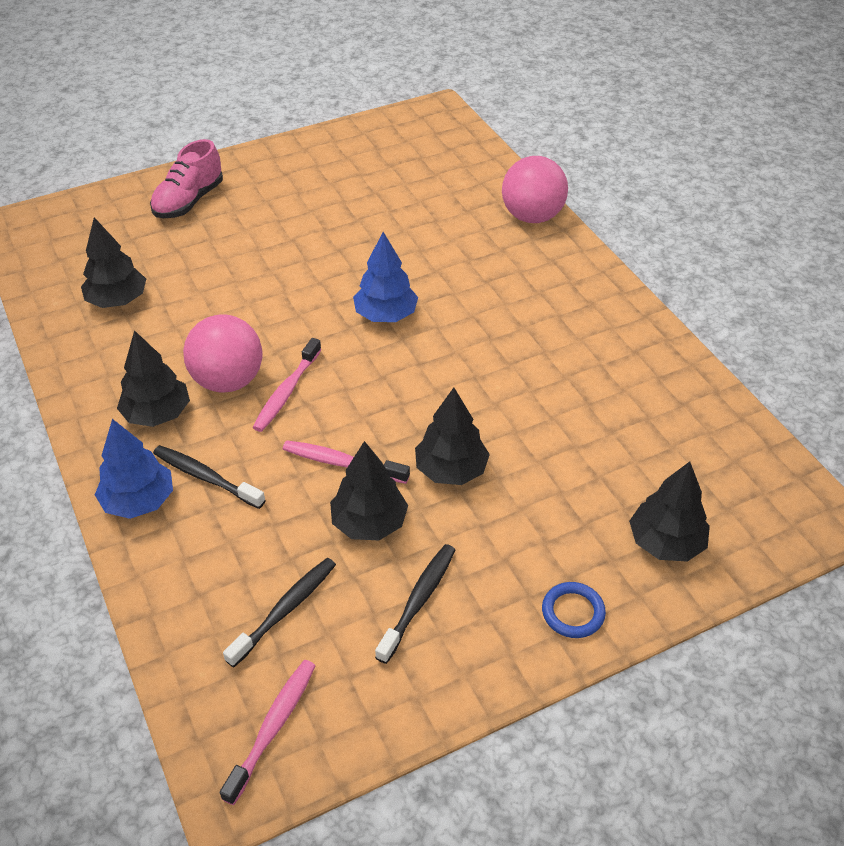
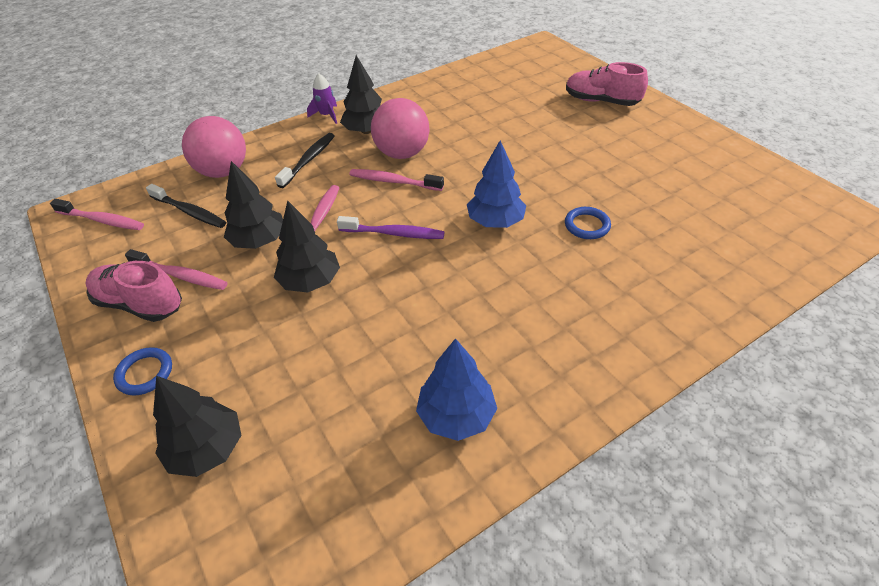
camera: 85 degrees right, 0 degrees up
(93, 458) = (326, 115): none -> purple rocket
(117, 300) = (475, 95): black tree -> none
(139, 501) = (290, 138): blue tree -> blue tree (456, 415)
(386, 396) = (394, 233): none -> purple toothbrush
(408, 254) = (587, 225): none -> blue ring
(418, 601) = (181, 276): black toothbrush -> pink toothbrush
(463, 639) = (140, 304): none -> pink shoe
(532, 216) = (698, 314): pink ball -> pink ball (223, 171)

